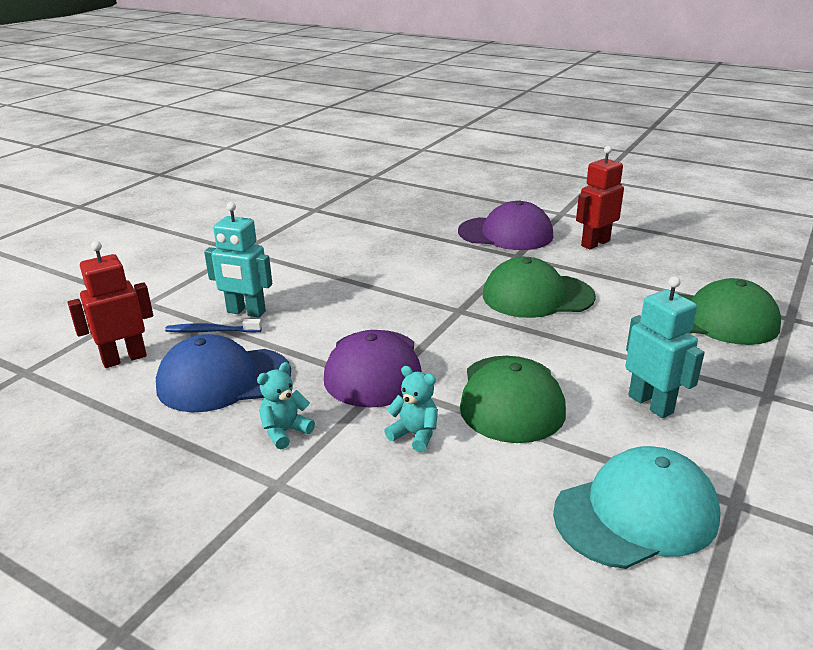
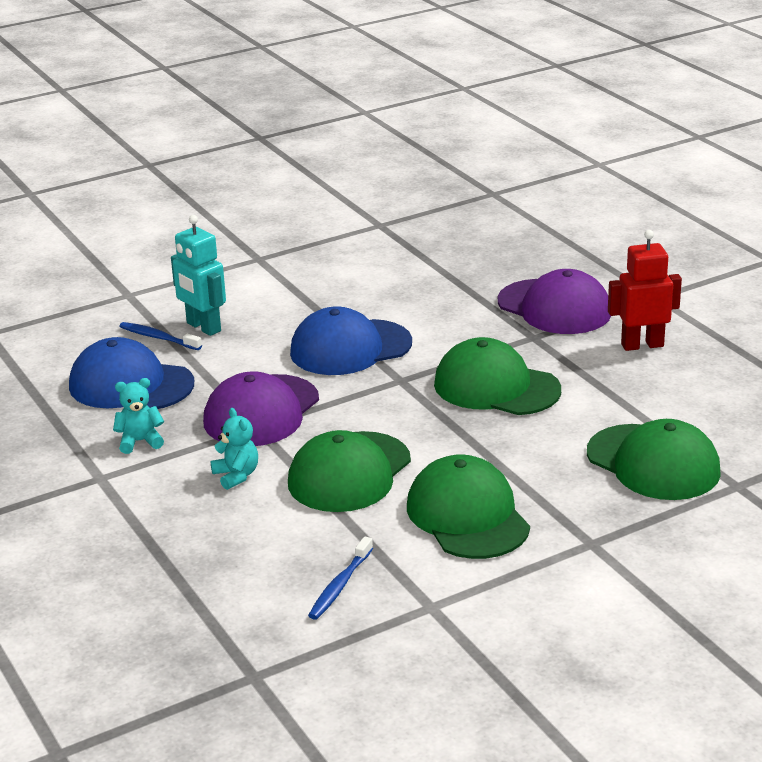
camera: 30 degrees right, 0 degrees up
(124, 358) = (69, 343): red robot -> none
(391, 297) = (350, 348): none -> blue cap
(636, 513) = (340, 585): turquoise cap -> blue toothbrush
(651, 404) = (467, 516): turquoise robot -> green cap

